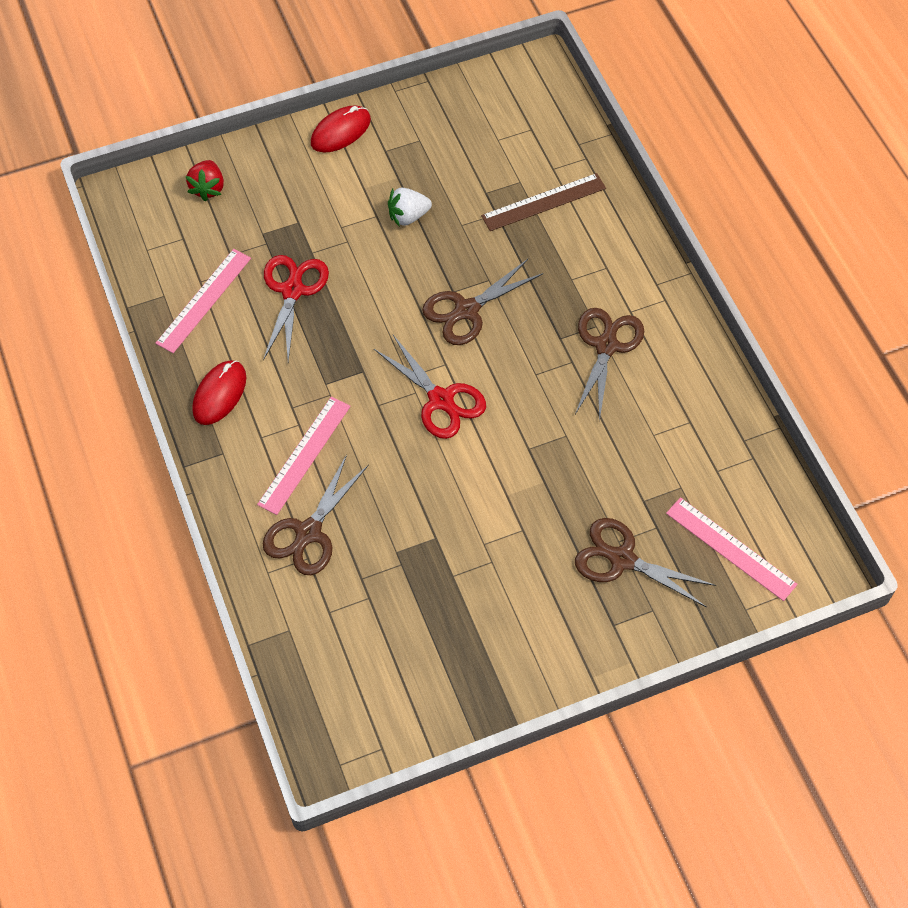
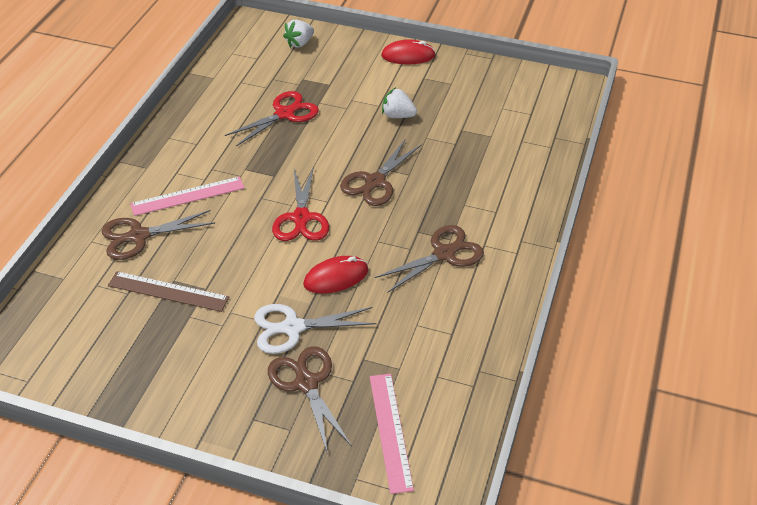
camera: 40 degrees right, 15 degrees down
(203, 300) = (231, 91): pink ruler -> none
(208, 188) = (299, 43): red strawberry -> white strawberry
(219, 394) = (181, 139): red mouse -> red mouse (336, 277)
(467, 310) = (375, 182): brown scissors -> brown scissors turned 60 degrees counterclockwise
(543, 202) = (494, 154): brown ruler -> brown ruler (168, 291)
(555, 517) = (293, 328): none -> white scissors

